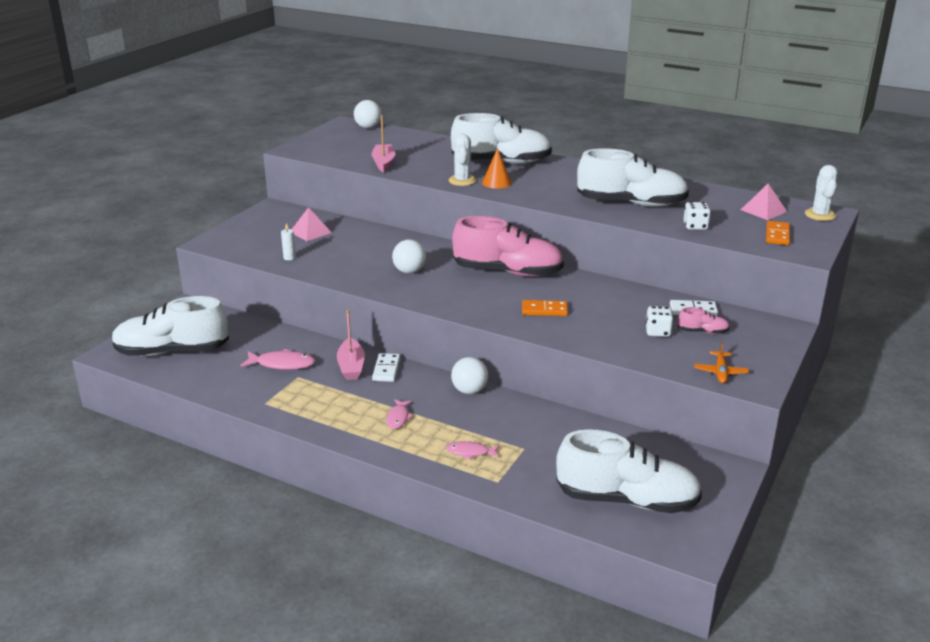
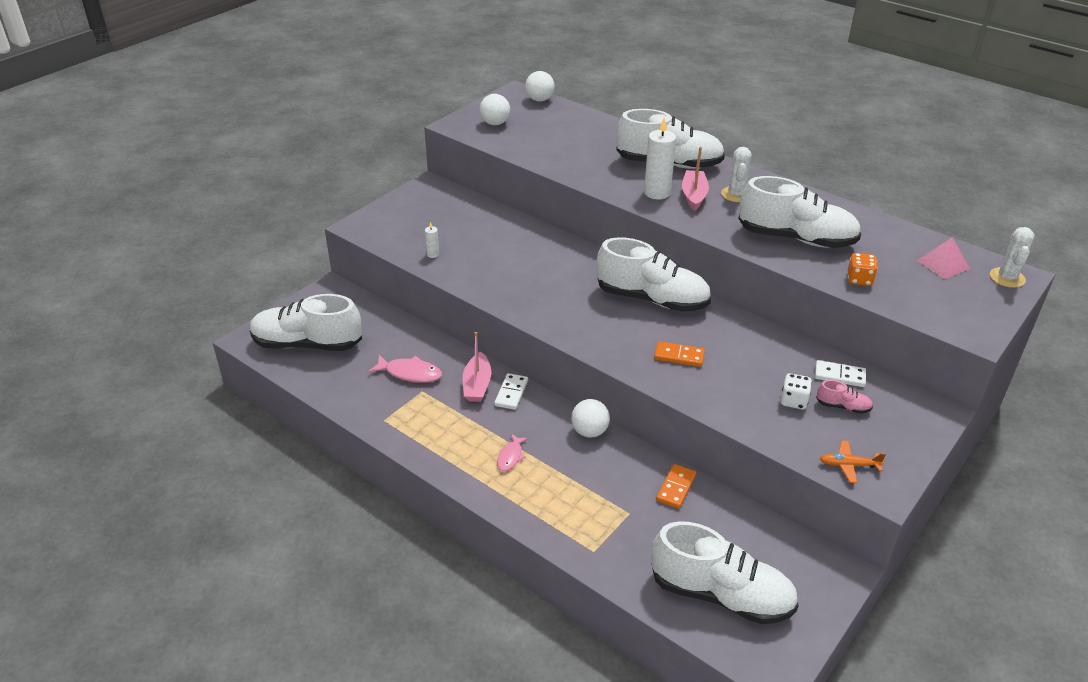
camera: 10 degrees right, 10 degrees up
(310, 232) = (460, 222): pink pyramid -> none
(383, 163) = (544, 153): pink boat -> pink boat (694, 196)
(409, 271) = (550, 286): white ball -> white ball (495, 123)
(462, 181) = (621, 186): white cactus -> white cactus (736, 194)
(470, 452) = (573, 510): pink fish -> none
(496, 182) = (657, 193): orange cone -> white candle
(508, 272) = (652, 299): pink shoe -> white shoe
(695, 226) = (859, 279): white dice -> orange dice
(720, 372) = (848, 465): orange plane -> orange plane turned 75 degrees clockwise
(777, 235) = (949, 303): orange domino -> orange domino (676, 488)

